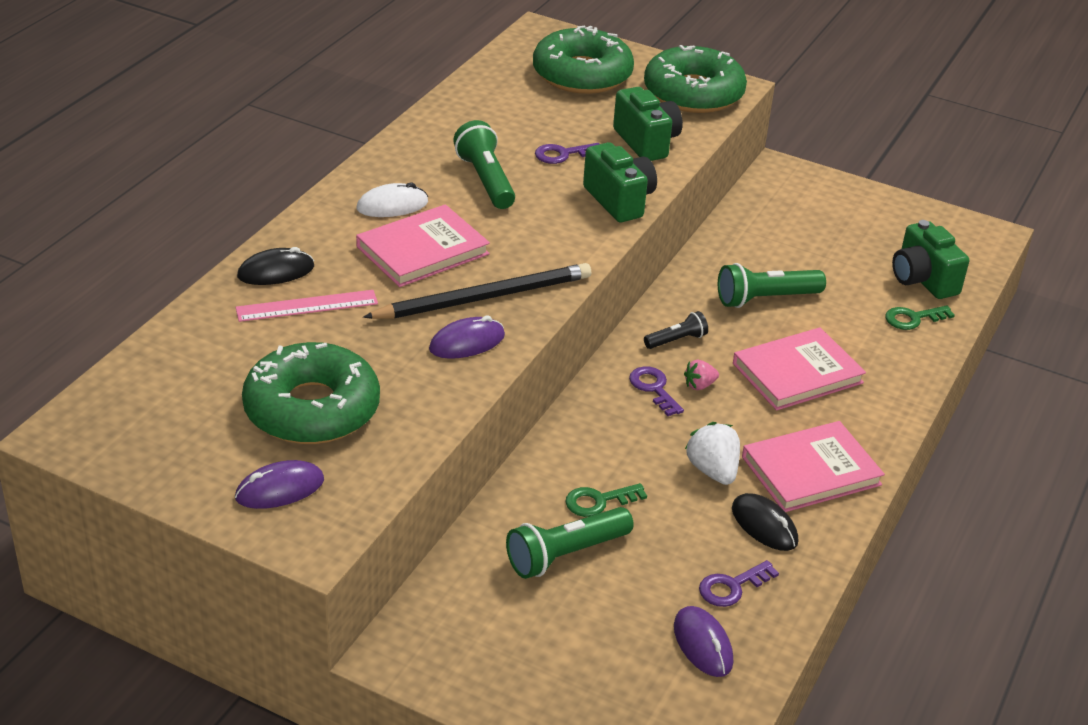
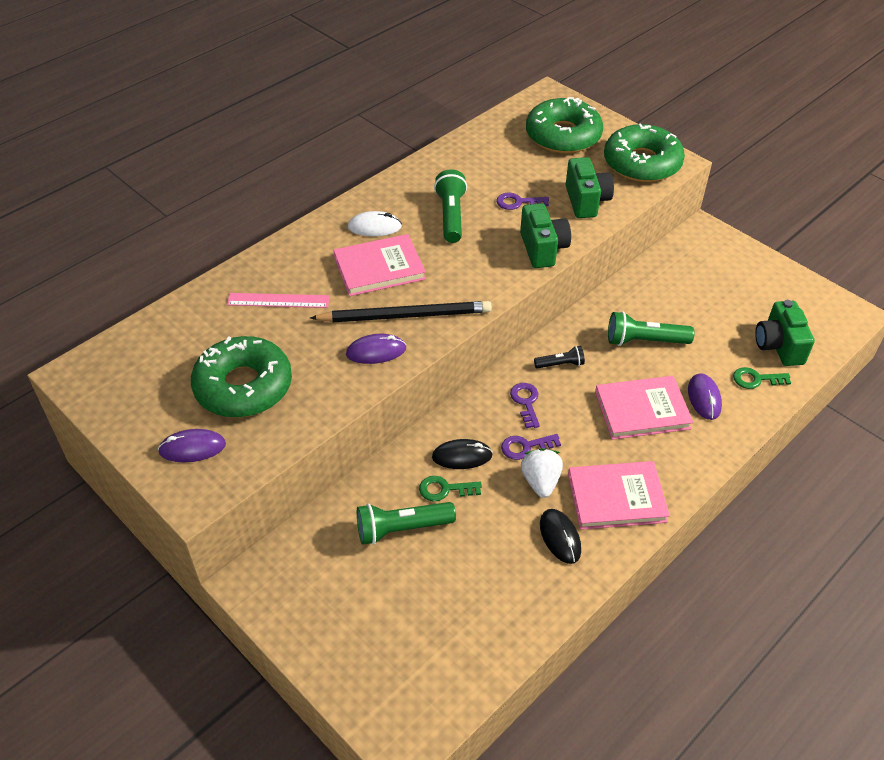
camera: 20 degrees right, 10 degrees up
(276, 272) = (270, 269): black mouse -> black mouse (462, 456)
(699, 385) = (561, 406): pink strawberry -> none
(702, 644) = (469, 629): purple mouse -> purple mouse (704, 398)
(732, 587) = (513, 585): purple key -> purple key (525, 447)

